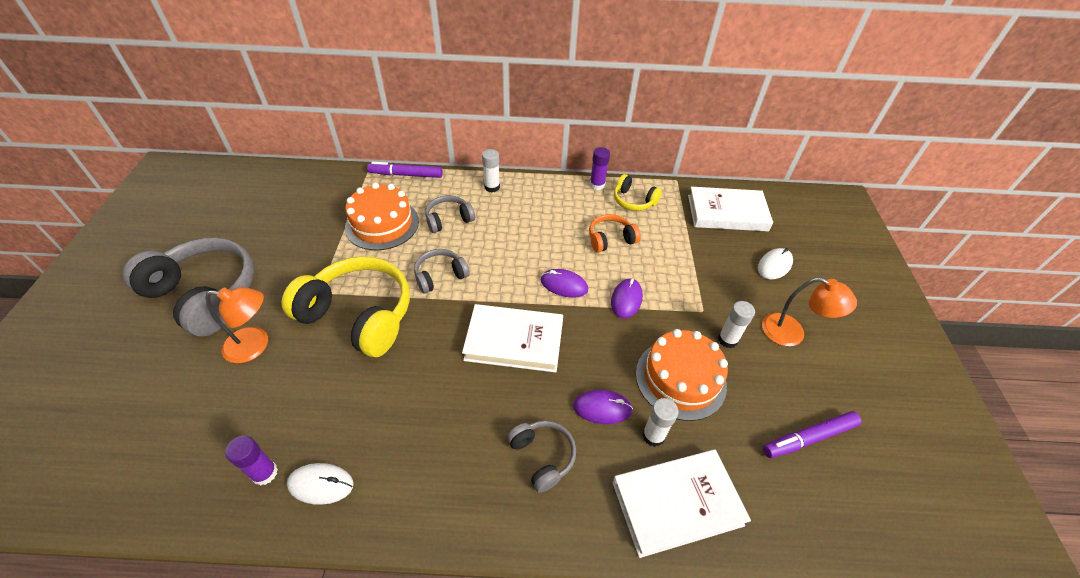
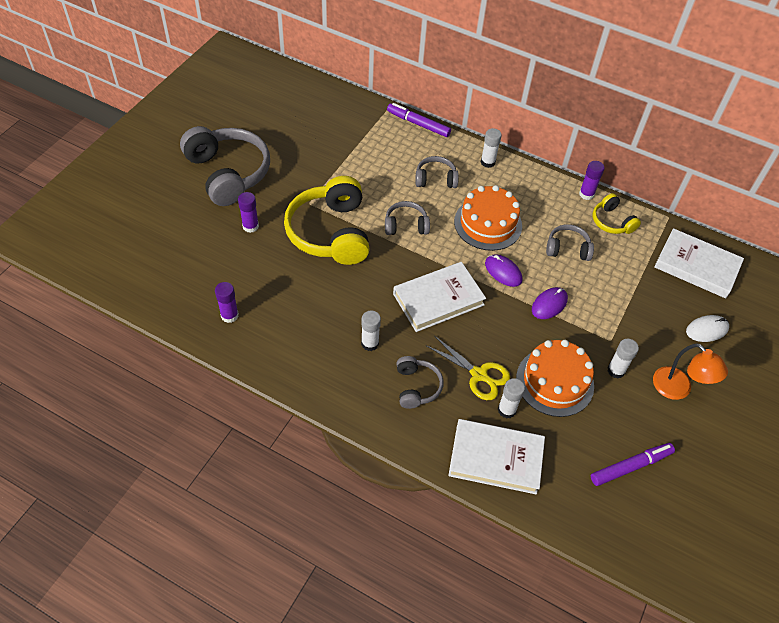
camera: 25 degrees right, 5 degrees up
(255, 345) = (250, 226): orange lamp -> purple glue stick
(321, 484) = (261, 338): white mouse -> none
(359, 315) = (331, 233): yellow headphones -> yellow headphones turned 150 degrees counterclockwise
(382, 224) = (379, 163): orange cake -> orange cake (488, 224)
(462, 427) = (370, 343): none -> white glue stick
(514, 341) = (438, 299): white book -> white book turned 60 degrees counterclockwise
(602, 408) = (479, 375): purple mouse -> yellow scissors
(610, 239) = (567, 249): orange headphones -> grey headphones
(809, 438) = (630, 466): purple marker -> purple marker turned 150 degrees clockwise

